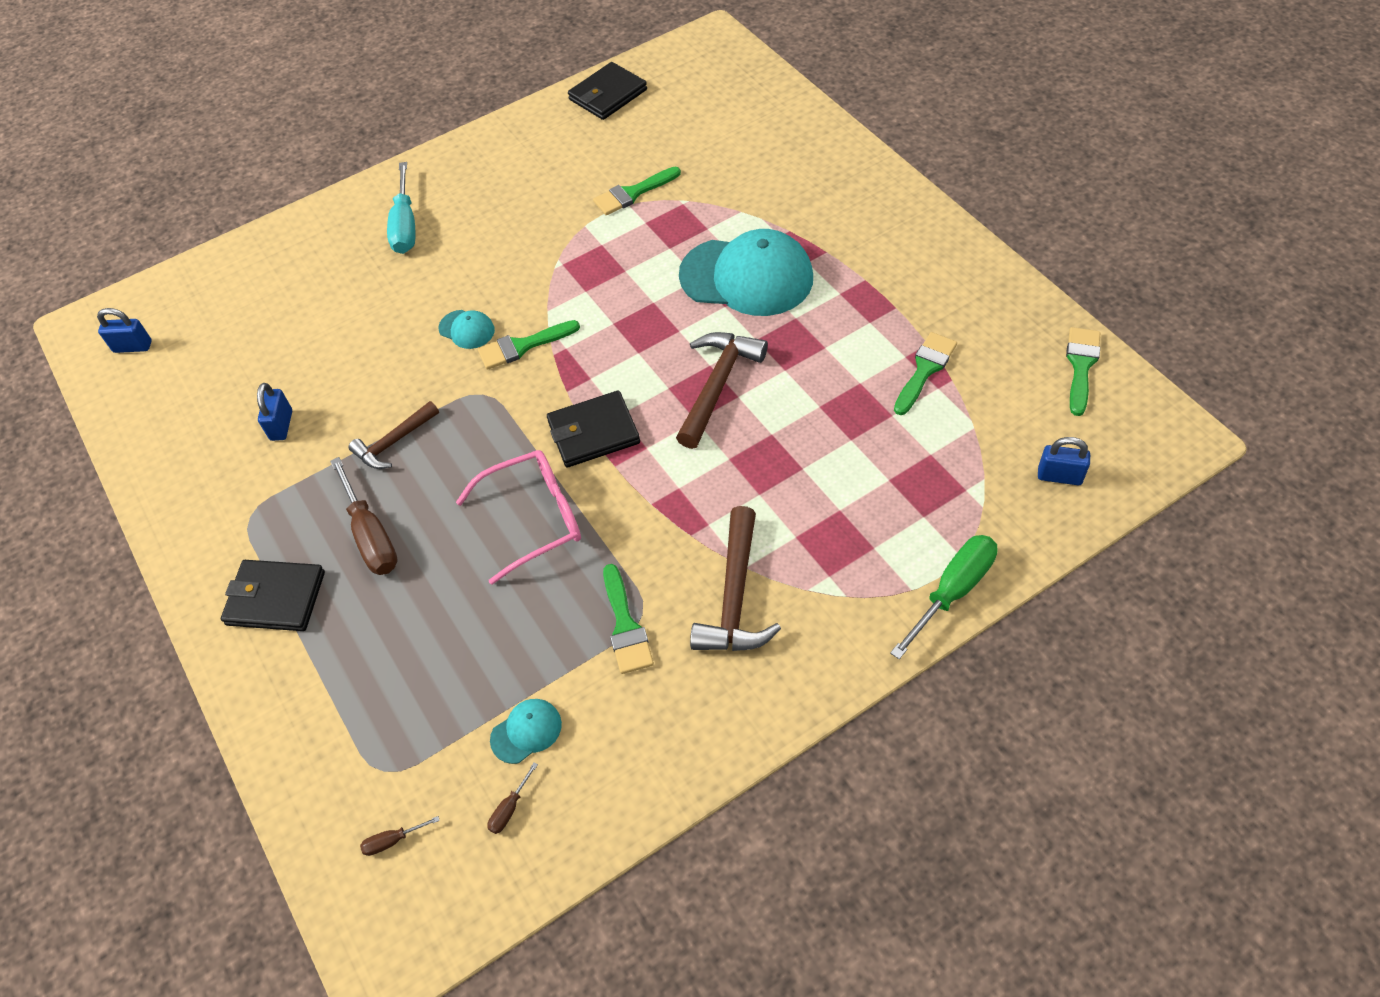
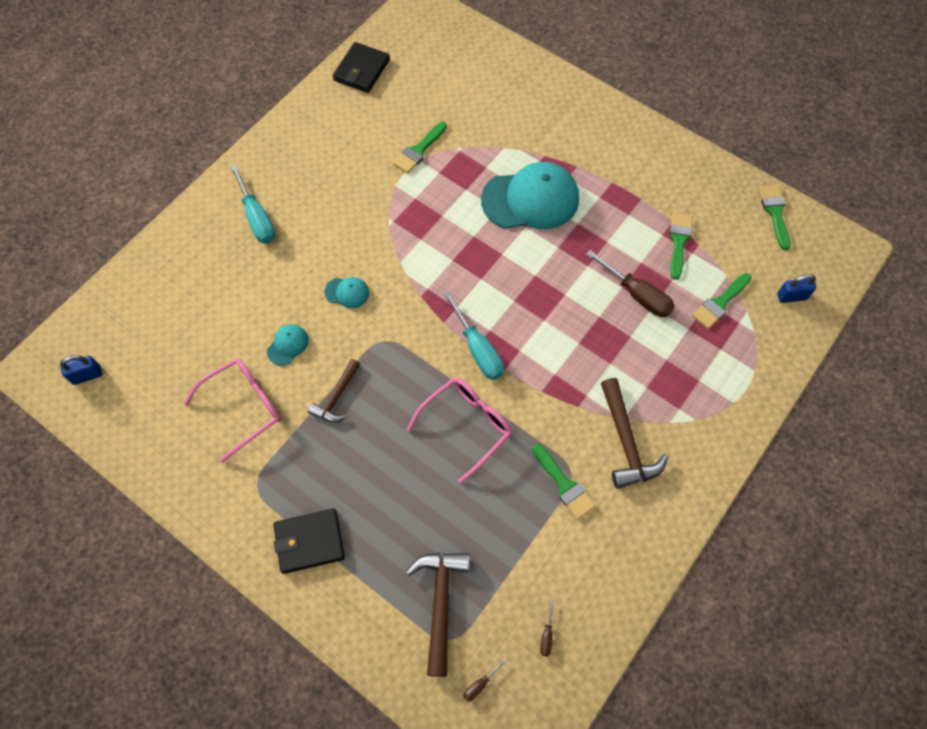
camera: 25 degrees left, 10 degrees up
(281, 425) = (243, 407): blue padlock -> pink glasses
(370, 535) = (355, 473): brown screwdriver -> brown screwdriver (636, 294)
(522, 346) = (395, 295): green brush -> green brush (720, 303)
(526, 731) = (533, 579): turquoise cap -> turquoise cap (288, 345)
(593, 432) = (477, 349): black wallet -> turquoise screwdriver
(717, 386) = (547, 290): brown hammer -> brown hammer (440, 603)
(952, 592) = (759, 396): green screwdriver -> none

